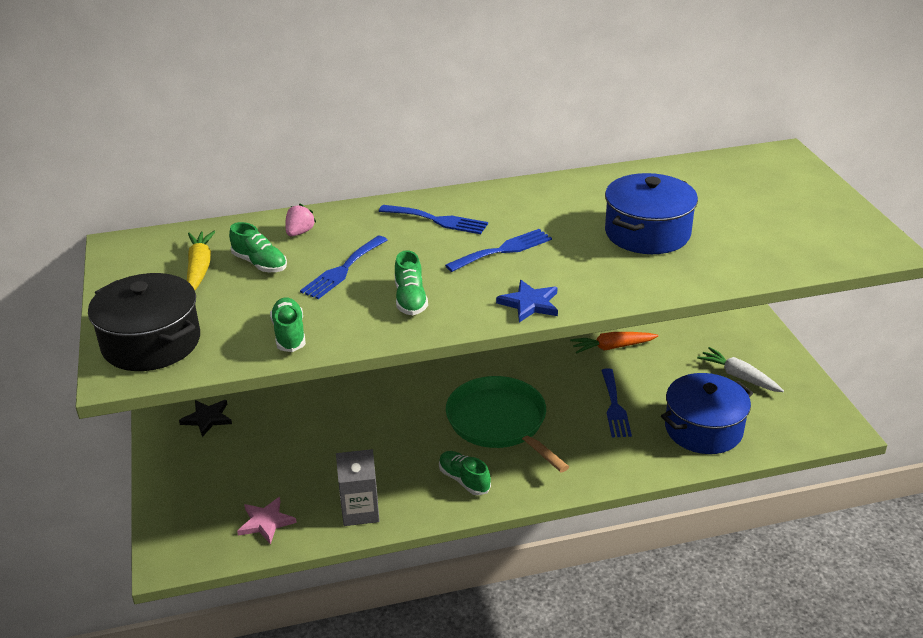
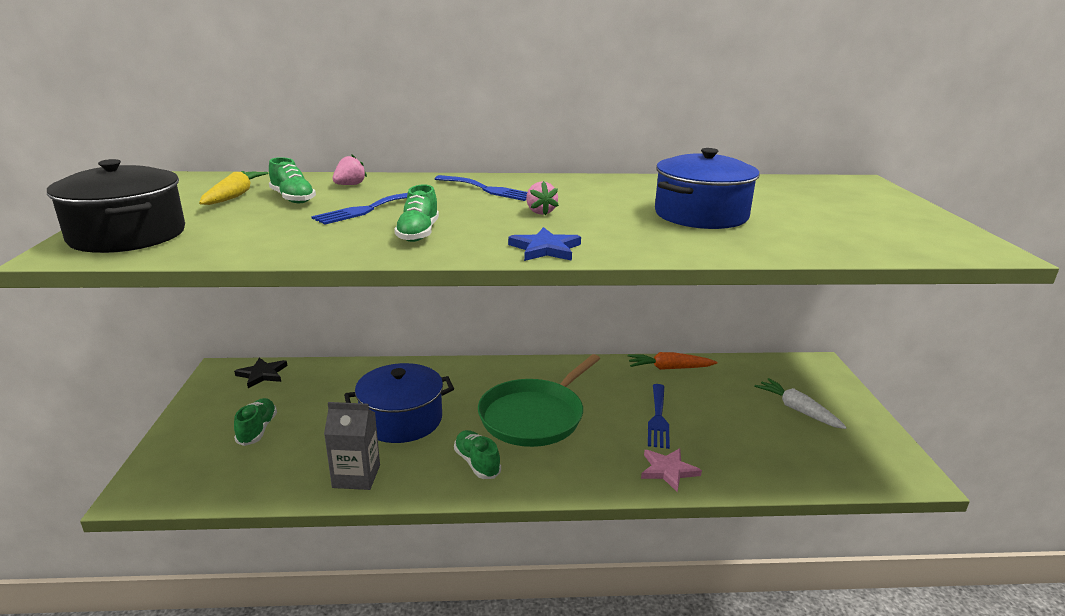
camera: 10 degrees right, 10 degrees down
(266, 522) = (257, 471): pink star -> pink star (668, 470)
(289, 334) = (270, 244): green shoe -> green shoe (257, 430)
(499, 422) = (534, 416): green pan -> green pan turned 120 degrees counterclockwise
(503, 250) = (540, 212): blue fork -> pink strawberry
(703, 429) = (750, 453): blue pot -> blue pot (402, 420)

